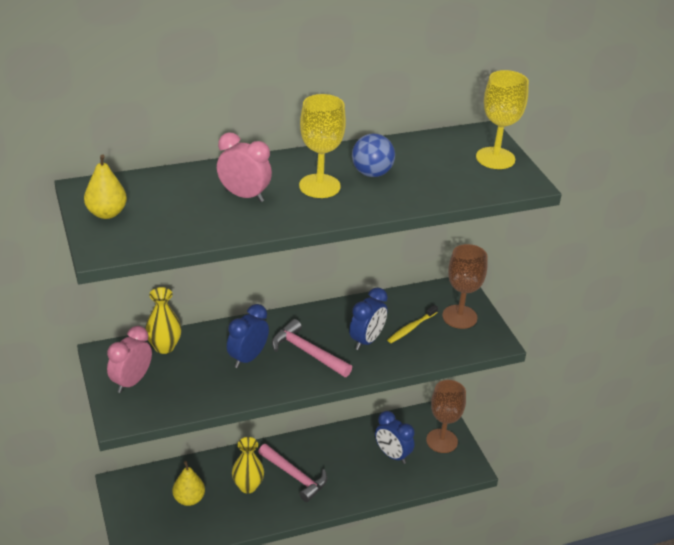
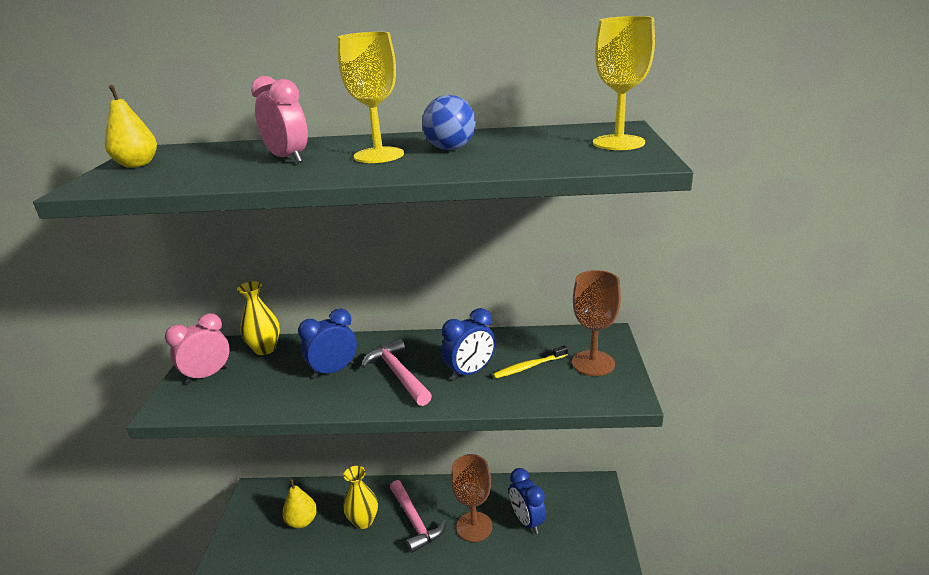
camera: 25 degrees right, 10 degrees down
(442, 441) = (589, 517): brown goblet -> brown goblet (474, 527)

